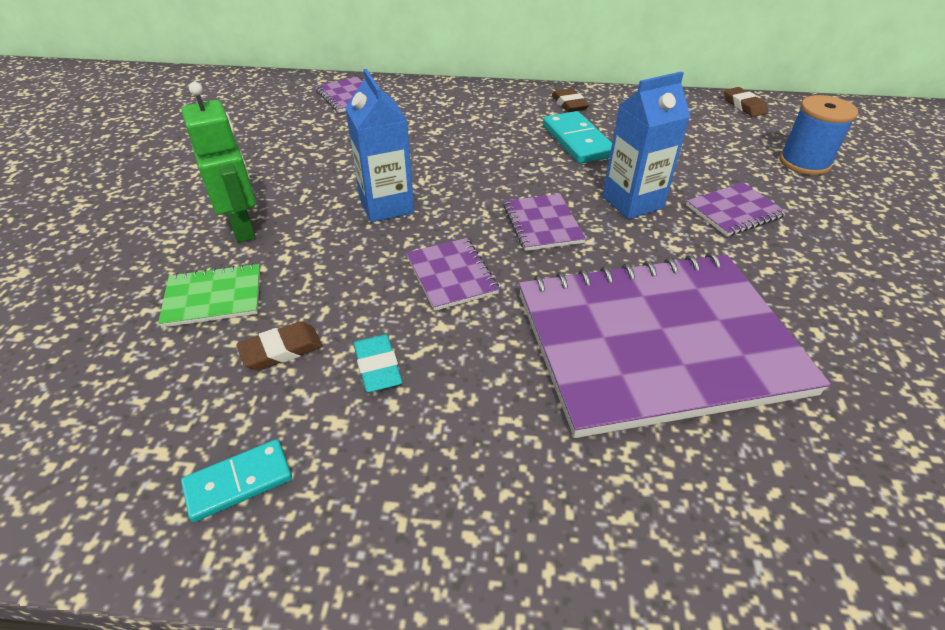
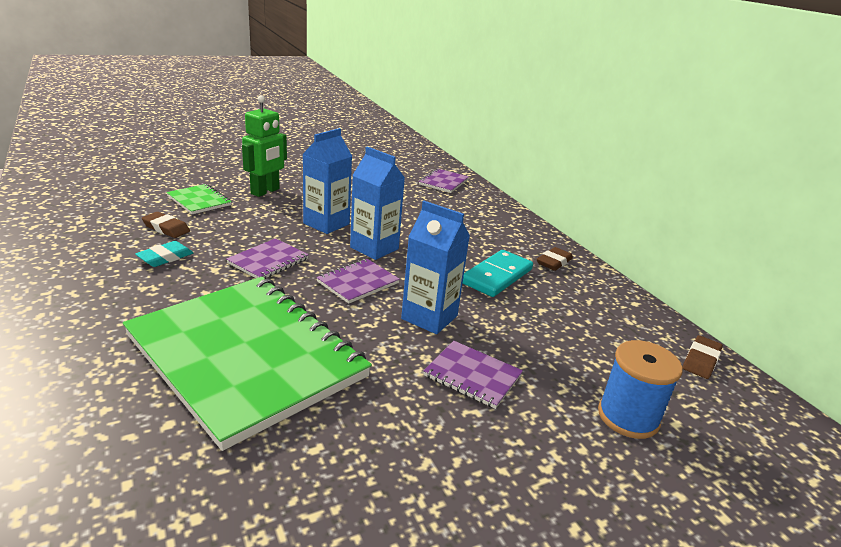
camera: 55 degrees right, 15 degrees down
(239, 482) = (65, 243): turquoise domino -> none
(473, 191) = (374, 248): none -> blue carton
(657, 343) = (246, 356): purple notebook -> green notebook

